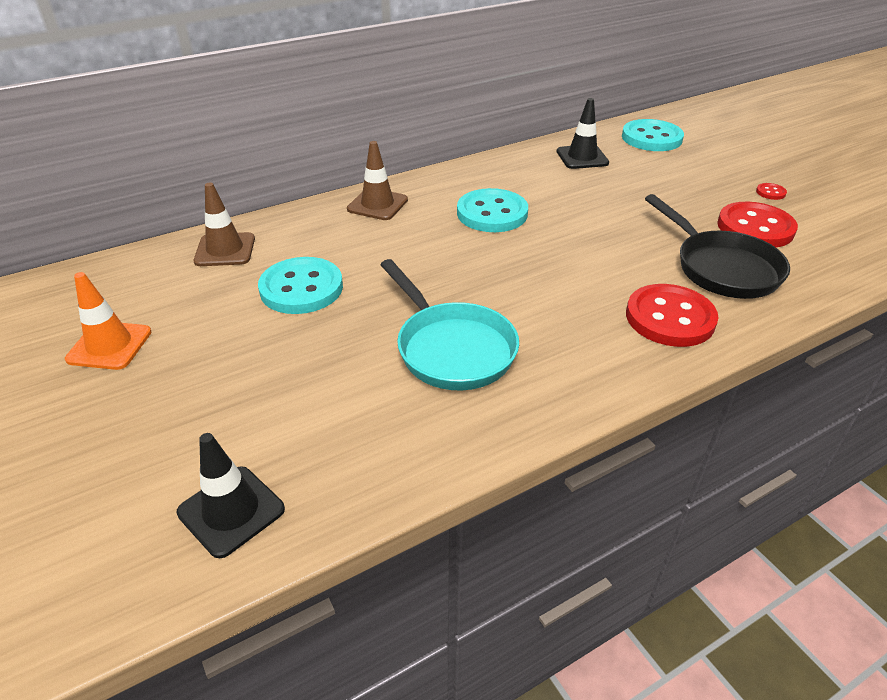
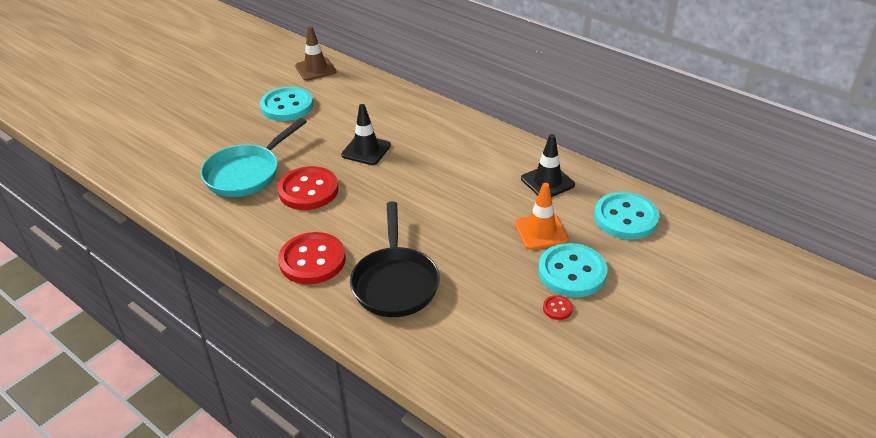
camera: 70 degrees right, 0 degrees up
(109, 345) = (215, 69): orange traffic cone -> orange traffic cone (541, 231)
(231, 511) = (111, 140): black traffic cone -> black traffic cone (366, 150)
(377, 204) = (400, 104): brown traffic cone -> none
(492, 213) = (417, 154): turquoise button -> turquoise button (572, 272)
(721, 268) = (395, 282): black pan -> black pan turned 45 degrees counterclockwise
(755, 228) = (476, 300): red button -> red button (308, 190)

